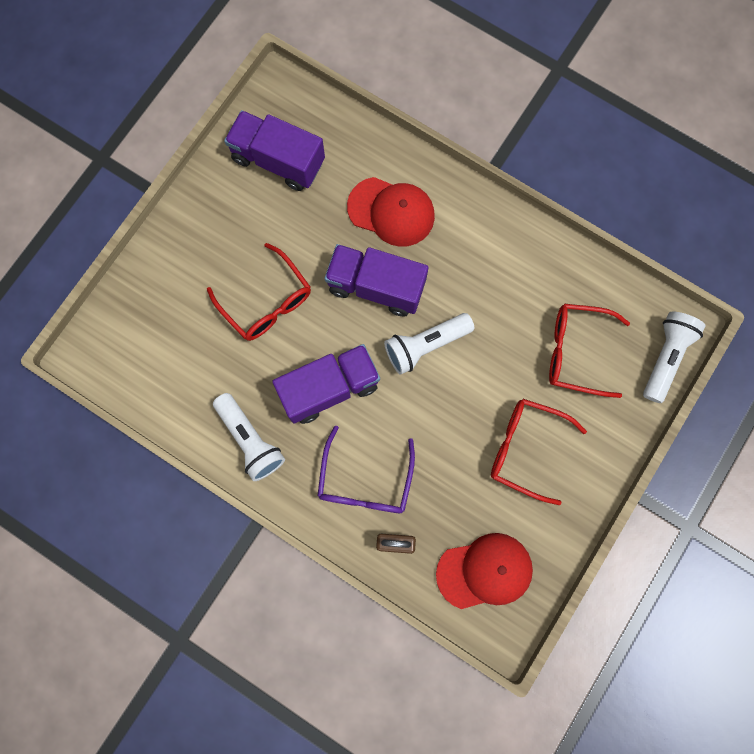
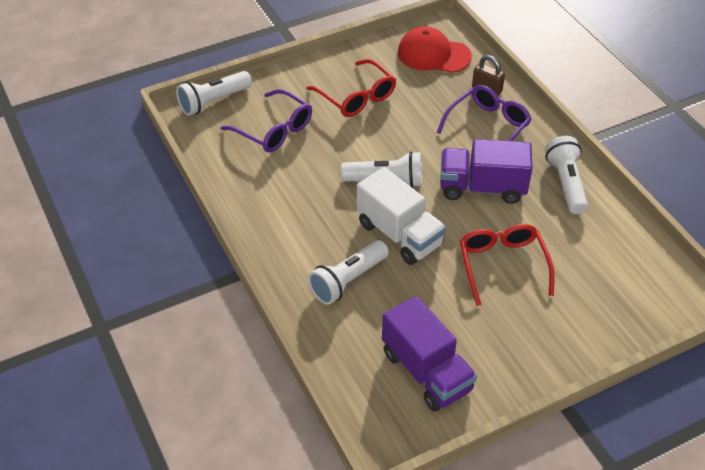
camera: 150 degrees left, 30 degrees down
(376, 287) = (399, 234): purple truck -> white truck
(391, 212) = (347, 281): red cap -> white flashlight
(576, 352) = (274, 130): red glasses -> purple glasses

